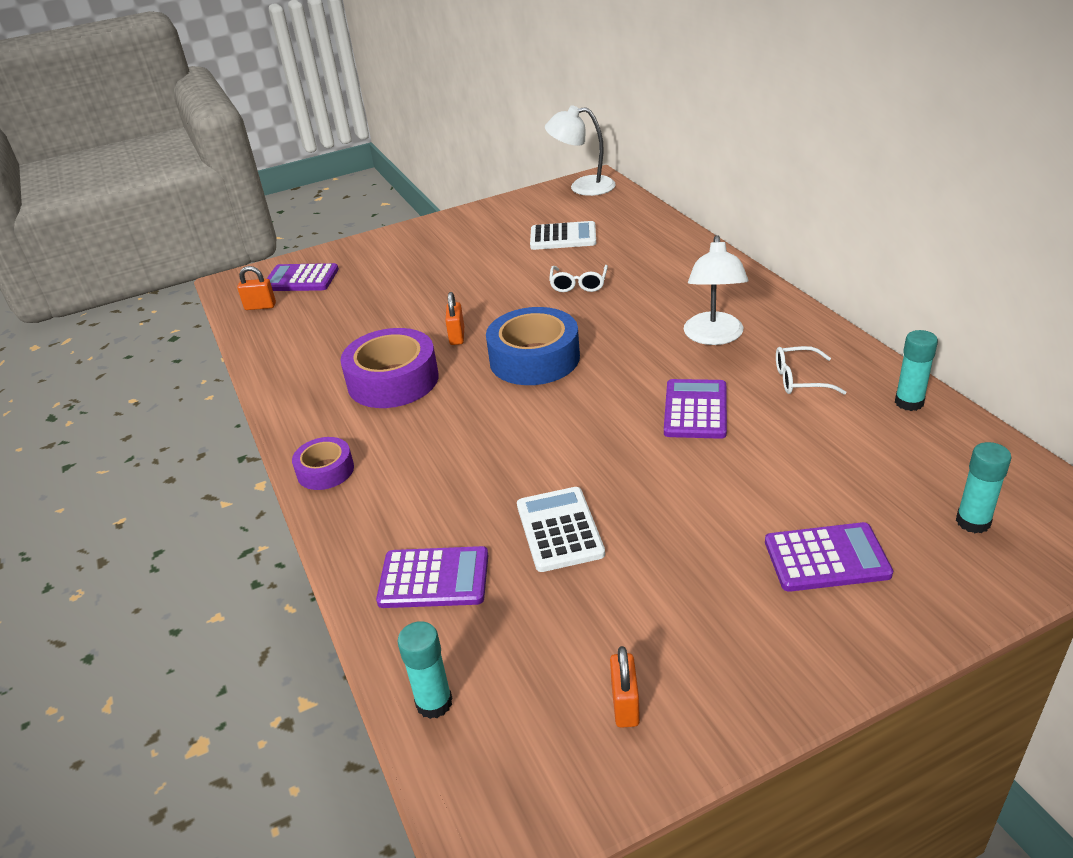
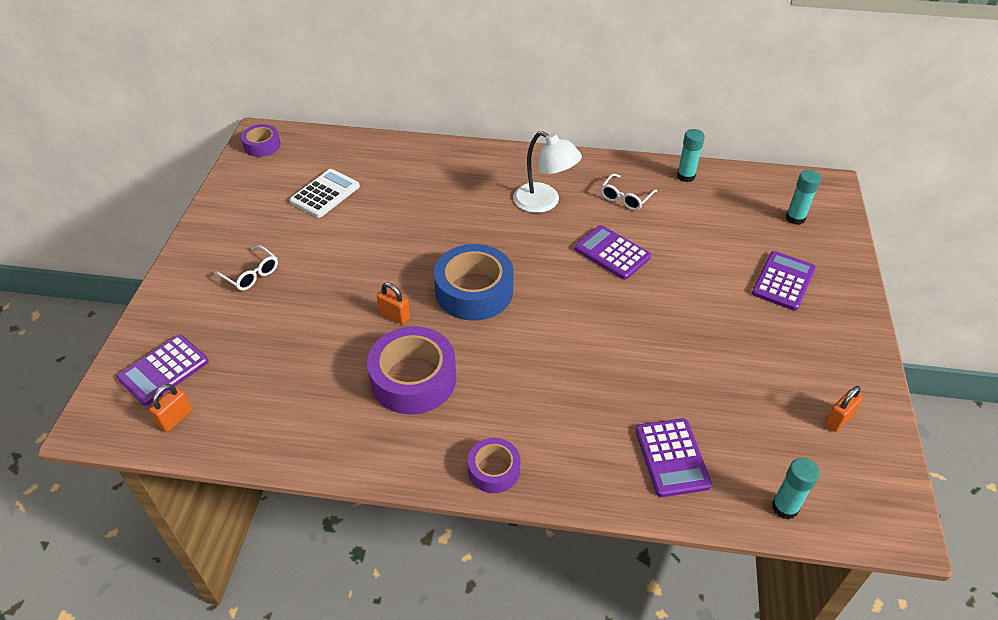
camera: 60 degrees left, 10 degrees up
(434, 579) = (672, 457): purple calculator -> purple calculator turned 135 degrees clockwise
(559, 530) = (673, 373): white calculator -> none
(578, 284) = (404, 222): white glasses -> white glasses (251, 274)
(583, 187) = (262, 145): white lamp -> purple tape
(625, 705) = (838, 419): orange padlock -> orange padlock turned 75 degrees counterclockwise

